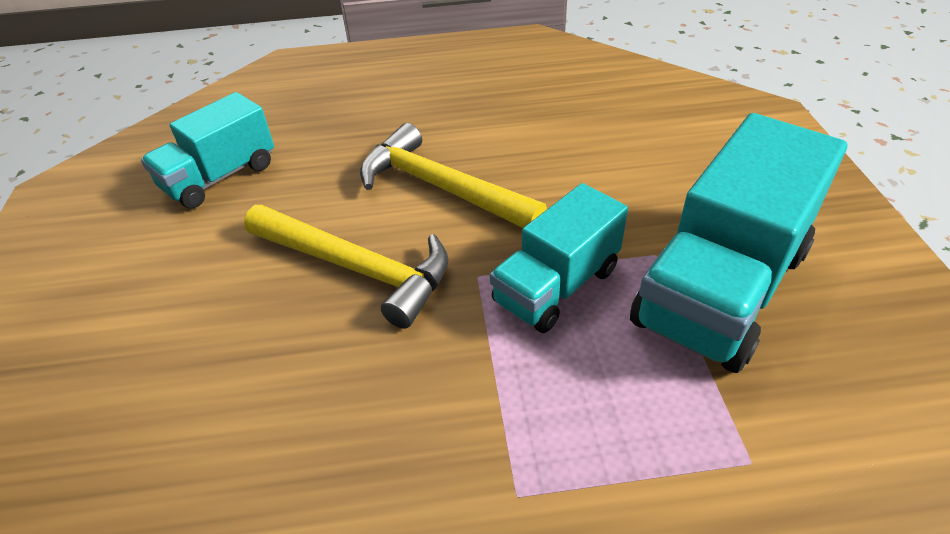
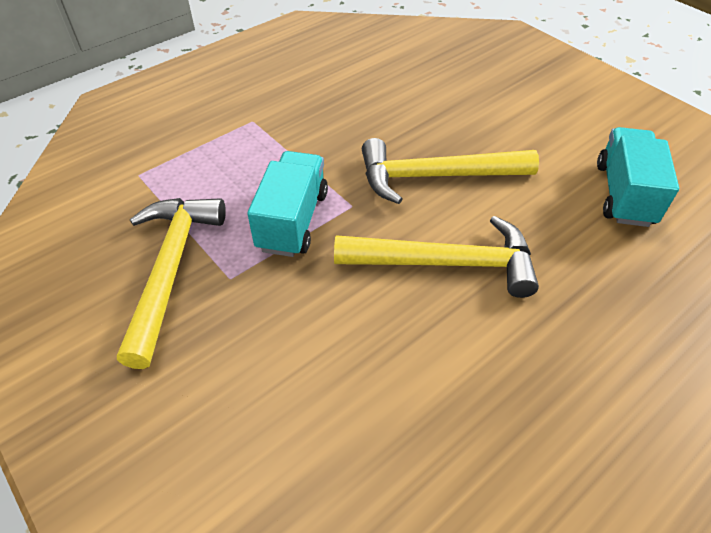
camera: 145 degrees right, 5 degrees up
(721, 287) = (170, 269): turquoise truck -> yellow hammer

